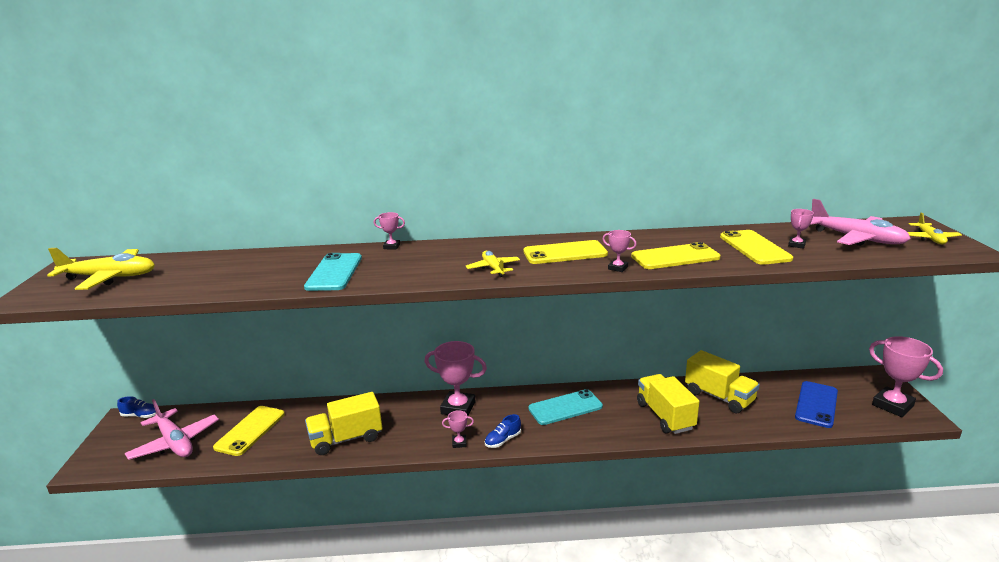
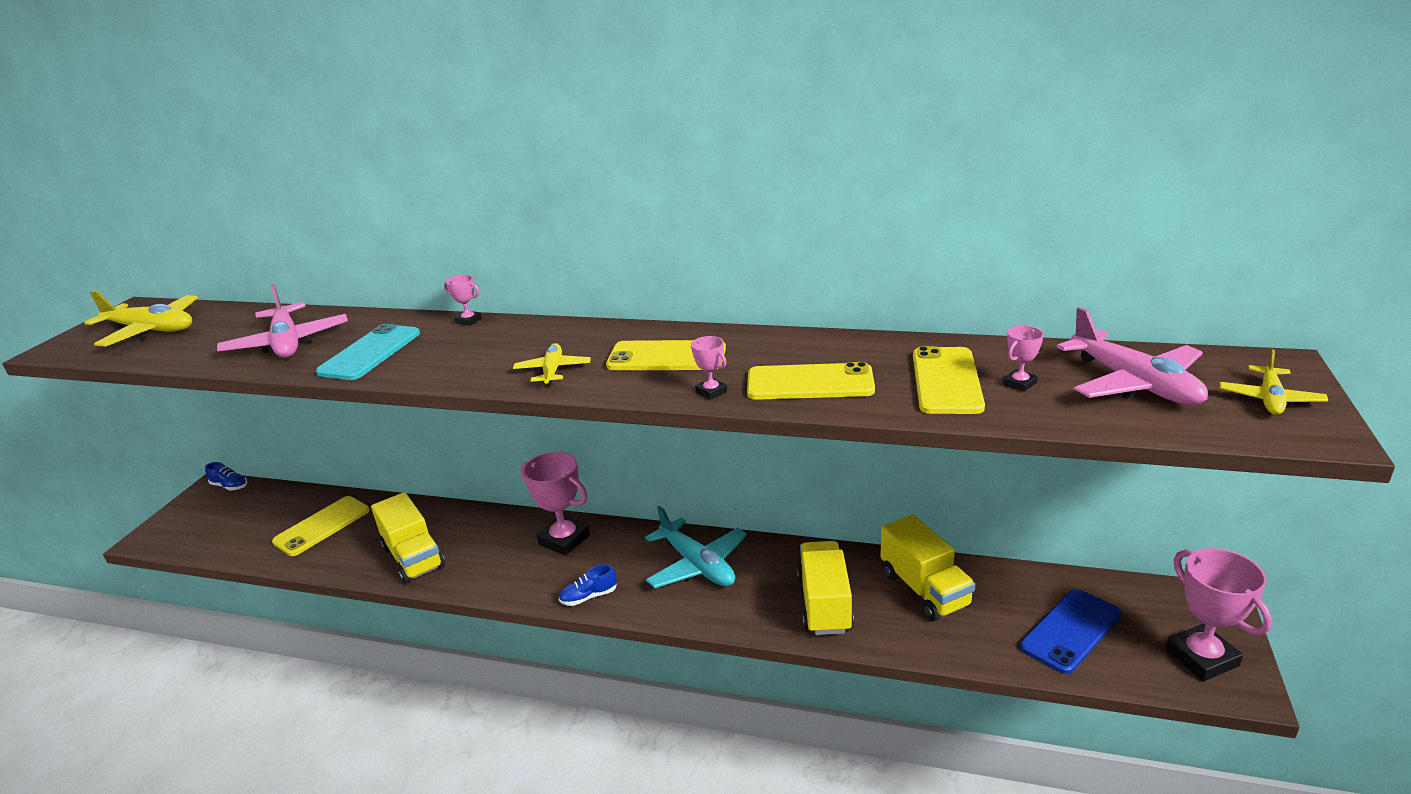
camera: 20 degrees right, 5 degrees up
(175, 442) = (242, 526): pink plane -> pink plane (287, 343)
(346, 439) = (413, 557): yellow truck -> yellow truck turned 120 degrees counterclockwise
(459, 443) = (535, 589): pink trophy -> none
(565, 407) = (697, 565): turquoise phone -> turquoise plane

